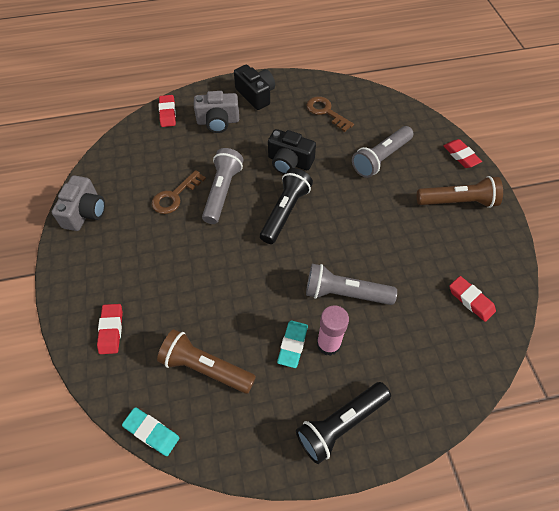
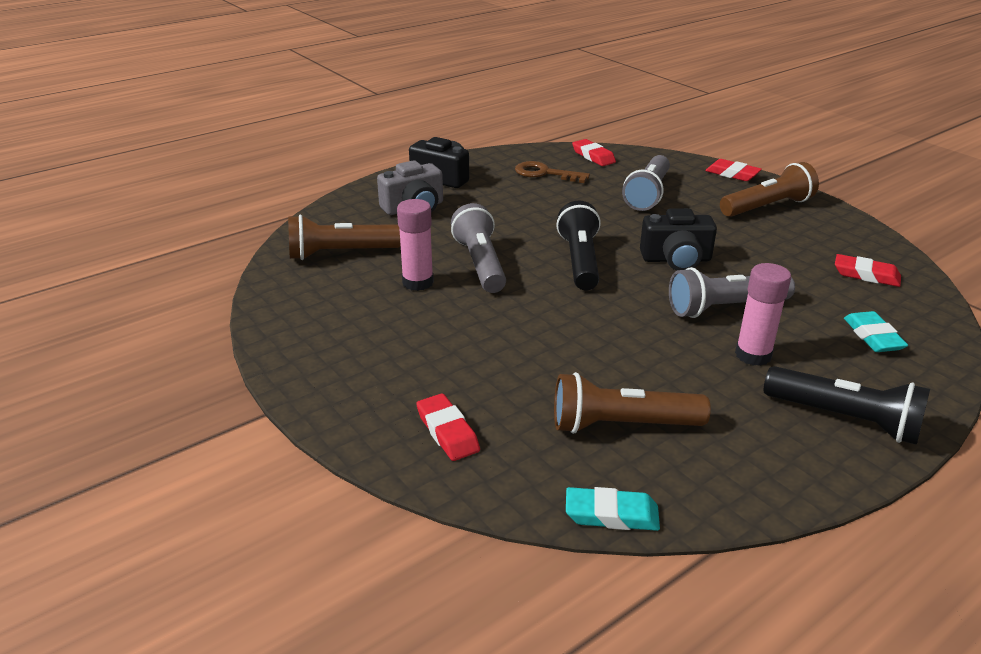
camera: 25 degrees left, 25 degrees down
(85, 212) = (295, 329): grey camera -> none
(149, 152) = (341, 253): none -> brown flashlight
(167, 113) = (335, 215): red eraser -> red eraser (593, 156)
(175, 196) = (418, 282): brown key -> pink glue stick
(289, 162) = (542, 220): black camera -> black camera (676, 259)
(292, 345) = (711, 369): turquoise eraser -> turquoise eraser (873, 336)
(341, 424) = (845, 419): black flashlight -> black flashlight turned 90 degrees counterclockwise

